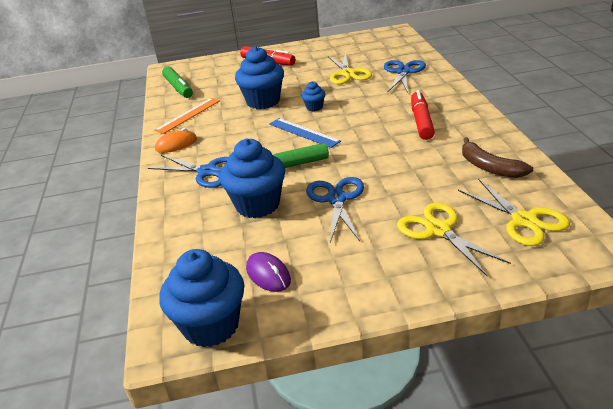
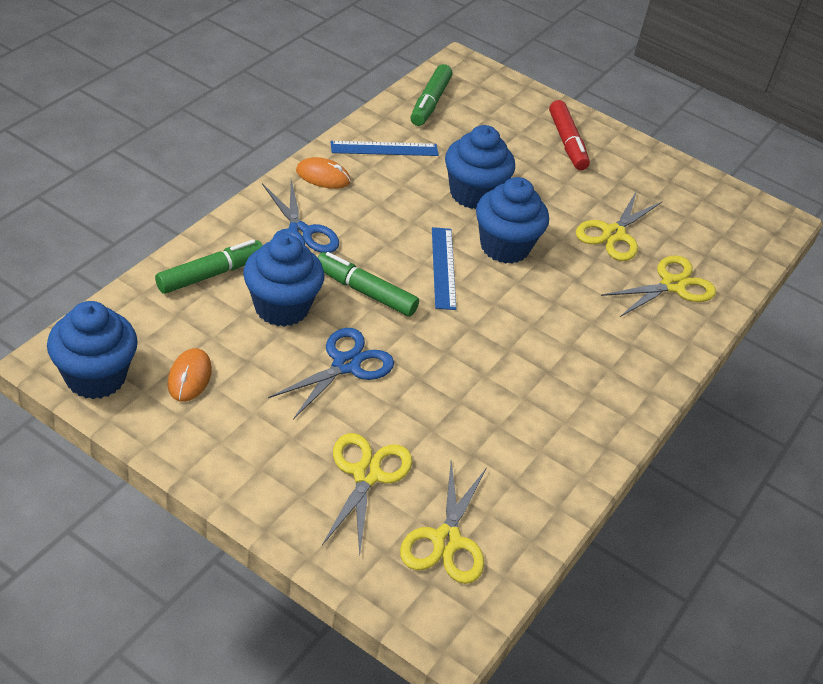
camera: 35 degrees right, 10 degrees up
(188, 115) = (384, 148): orange ruler -> blue ruler
(190, 223) = (210, 274): none -> green marker
(268, 274) = (189, 377): purple mouse -> orange mouse
(314, 107) = (504, 247): blue cupcake -> blue cupcake, size x2.10
(403, 72) = (672, 285): blue scissors -> yellow scissors
(421, 121) = (567, 361): red marker -> none
(489, 167) = (525, 468): brown banana -> none

